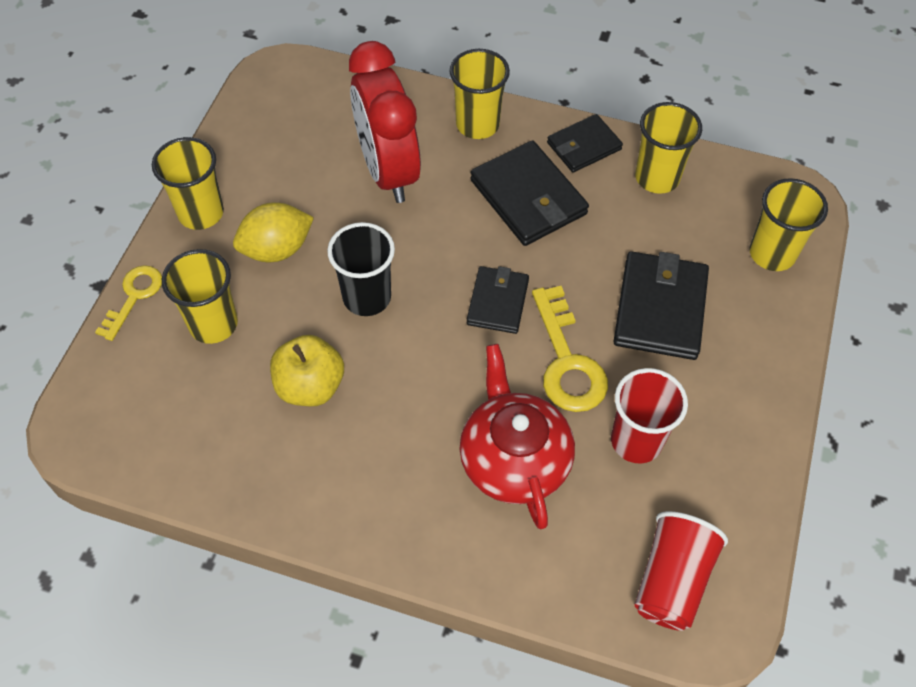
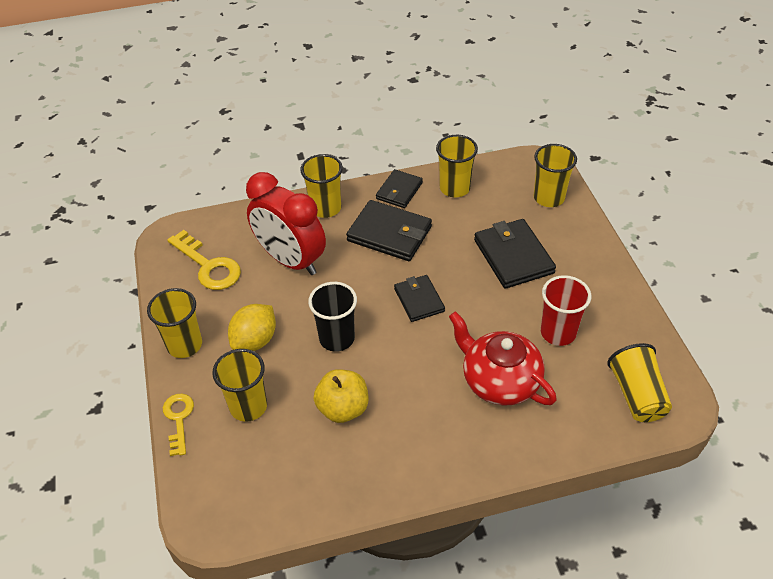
camera: 30 degrees left, 10 degrees down
(567, 361) = (485, 311): yellow key -> yellow key (208, 266)
(672, 580) = (636, 395): red cup -> yellow cup

